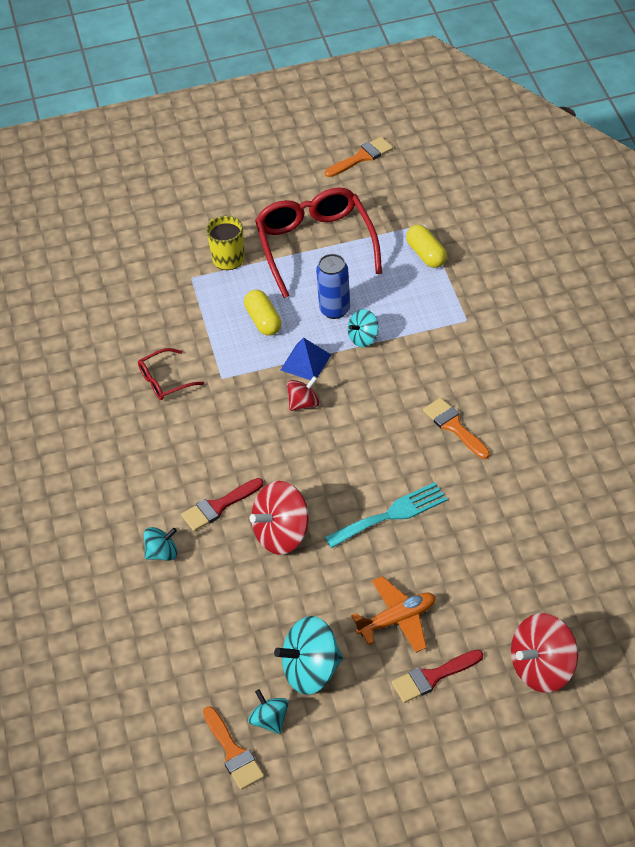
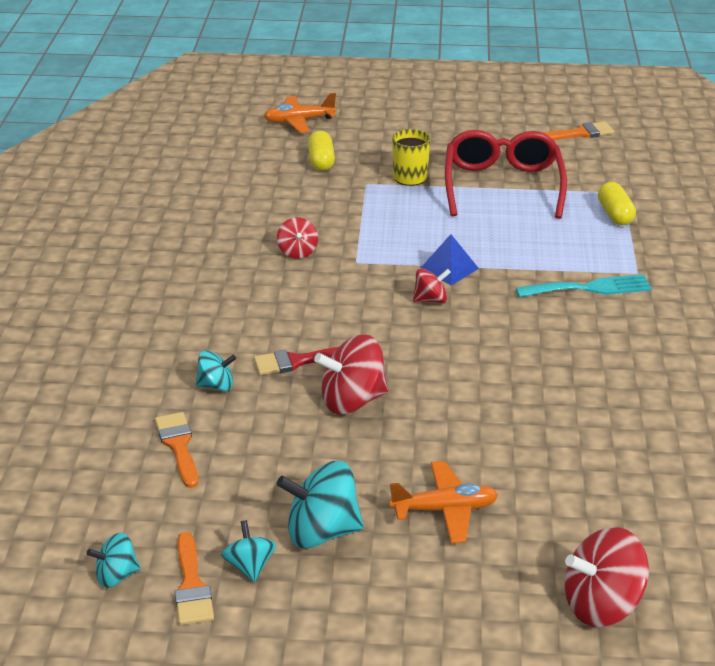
camera: 15 degrees right, 15 degrees down
(93, 212) = (299, 121): none -> orange plane
(165, 381) = (297, 251): red glasses -> red spinning top
(263, 320) = (421, 228): yellow capsule -> yellow capsule (321, 161)
(334, 310) = (499, 235): blue can -> none
(363, 338) = (519, 263): turquoise spinning top -> turquoise spinning top (116, 575)
(391, 515) = (482, 413): turquoise fork -> turquoise fork (590, 288)
(432, 677) = (461, 576): red brush -> none
(454, 426) = (587, 355): orange brush -> orange brush (178, 446)

